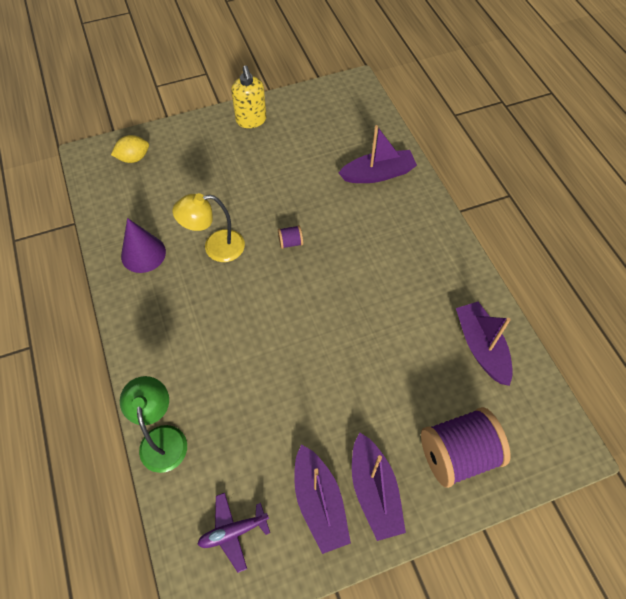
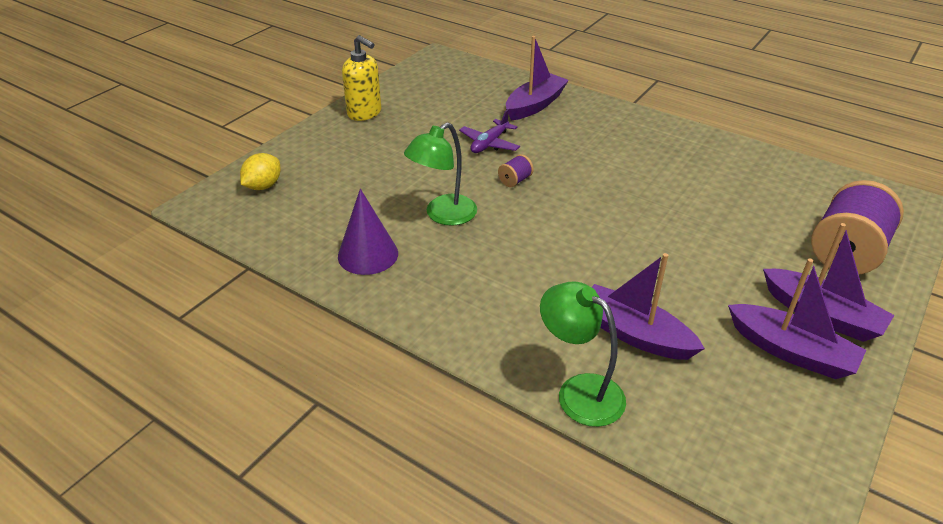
camera: 35 degrees left, 20 degrees down
(215, 247) = (443, 215): yellow lamp -> green lamp
(233, 532) = (749, 424): purple plane -> purple plane (489, 143)
(481, 347) = (766, 176): purple boat -> purple boat (634, 334)

